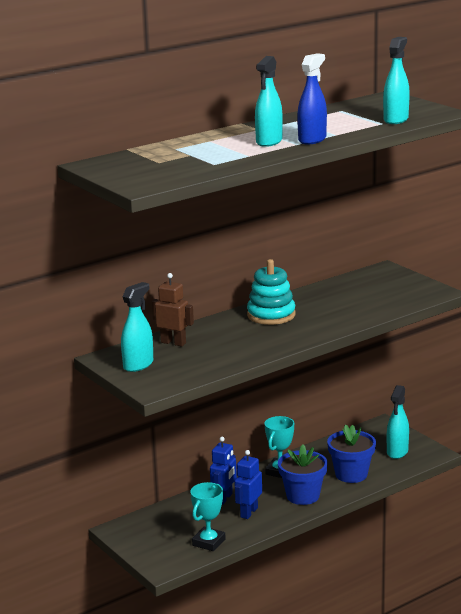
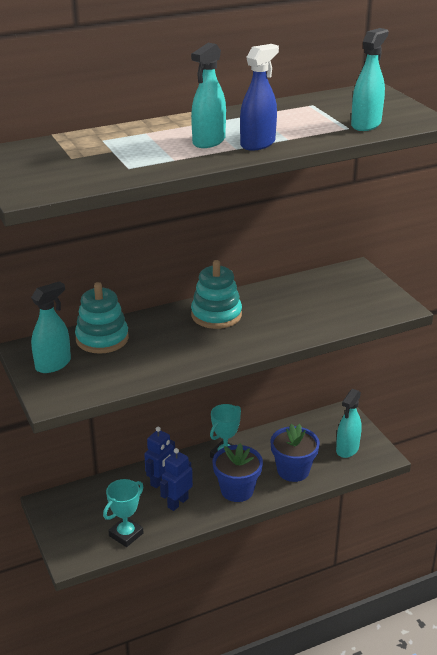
camera: 10 degrees right, 10 degrees up
(173, 343) = (102, 339): brown robot -> turquoise stacking toy

